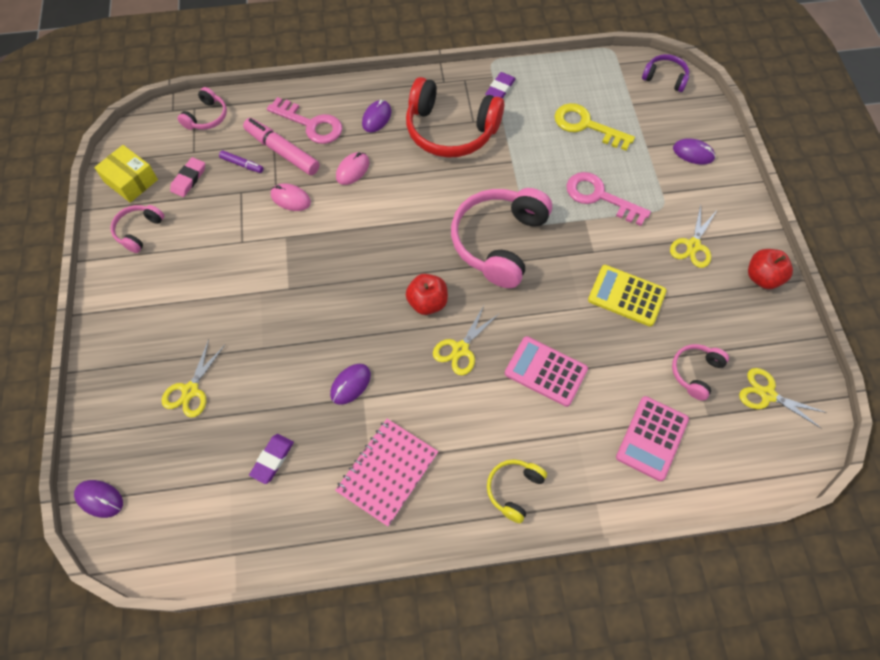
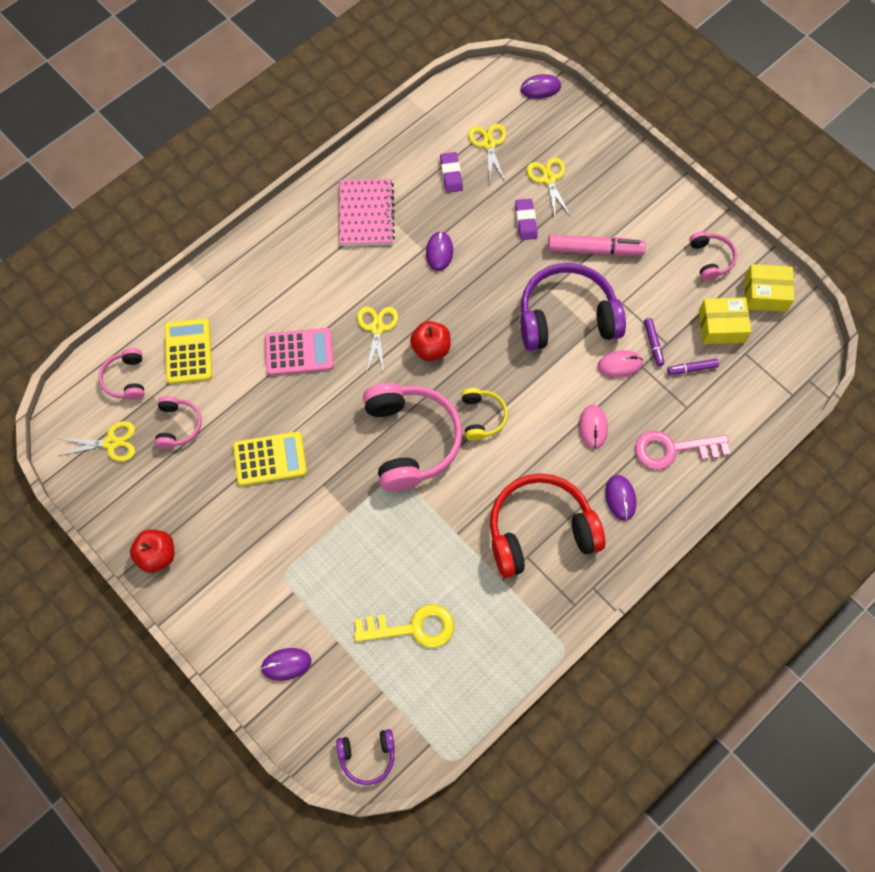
camera: 145 degrees right, 5 degrees up
(188, 179) = (721, 326): pink eraser -> yellow box
(207, 117) = (771, 393): pink headphones -> pink headphones (126, 379)
(250, 198) = (653, 343): none -> purple marker
(282, 152) = (670, 404): pink marker -> pink marker (594, 249)
(295, 258) = (567, 316): none -> purple headphones
(500, 89) = (530, 617): purple eraser -> purple eraser (525, 221)
(514, 490) = (270, 255): yellow headphones -> yellow headphones (482, 417)
(599, 197) = (350, 547): pink key -> none
(652, 438) = (188, 351): pink calculator -> yellow calculator
(693, 245) = (235, 549): yellow scissors -> yellow scissors (489, 144)

